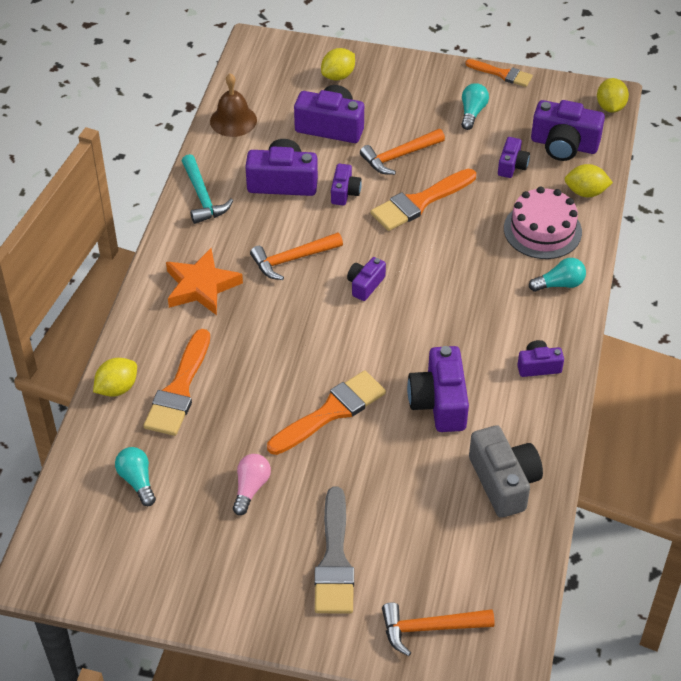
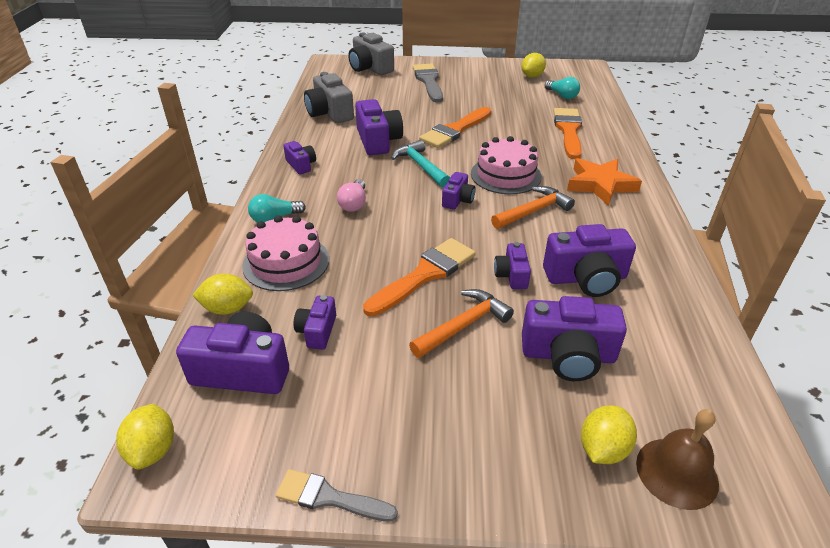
camera: 170 degrees right, 10 degrees down
(117, 388) = (612, 127): yellow lemon -> yellow lemon (532, 76)
(203, 197) = (659, 253): turquoise hammer -> turquoise hammer (420, 166)
(233, 120) = (700, 347): brown bell -> brown bell (676, 472)
(251, 488) = (491, 98): pink light bulb -> pink light bulb (354, 204)
(298, 316) = (505, 175): none -> pink cake
(429, 628) = (370, 68): orange hammer -> grey camera
(472, 112) = (375, 407): turquoise light bulb -> none
(502, 74) = (329, 497): orange brush -> grey brush
(538, 366) = (301, 165): purple camera -> purple camera turned 105 degrees counterclockwise

